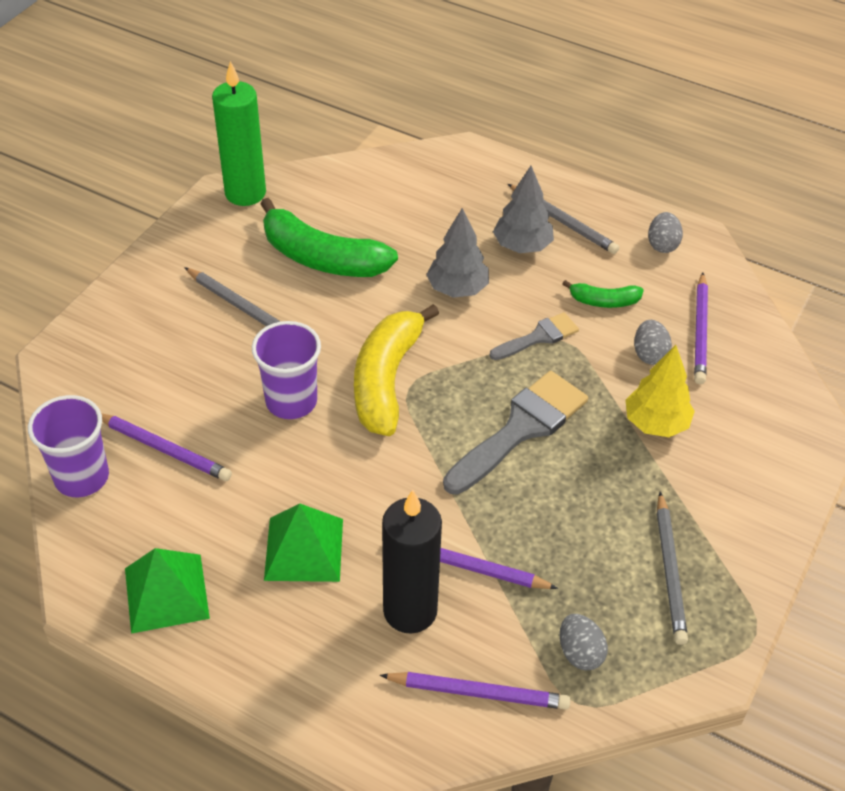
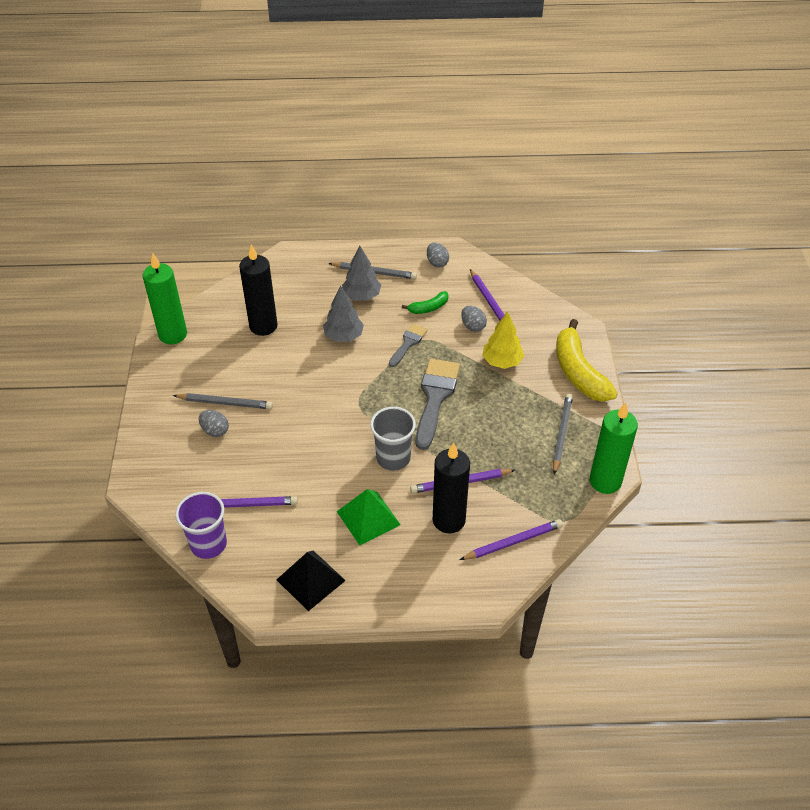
camera: 30 degrees left, 0 degrees up
(166, 593) = (310, 580): green pyramid -> black pyramid
(291, 401) = (298, 442): purple cup -> none
(322, 257) = (251, 353): green banana -> none
(363, 230) = (263, 326): none -> black candle
(386, 380) = (343, 405): yellow banana -> yellow banana (578, 372)
(399, 484) = (393, 458): none -> grey cup
(580, 653) = (547, 496): grey egg -> grey egg (215, 430)
(670, 571) = (561, 434): grey pencil -> grey pencil turned 135 degrees counterclockwise
(686, 677) = (605, 481): none -> green candle

